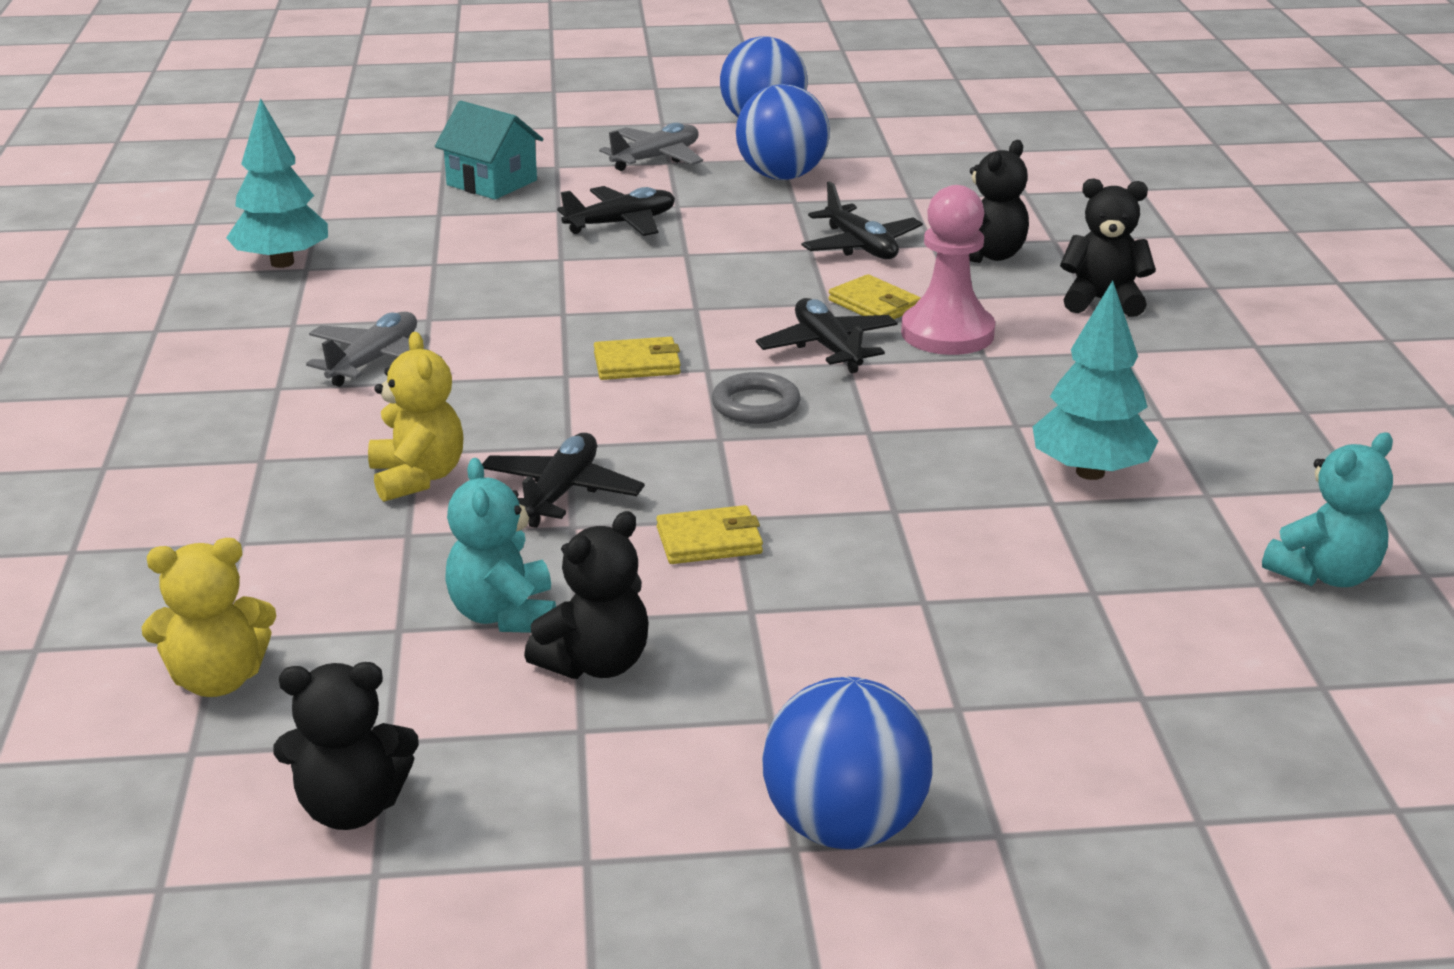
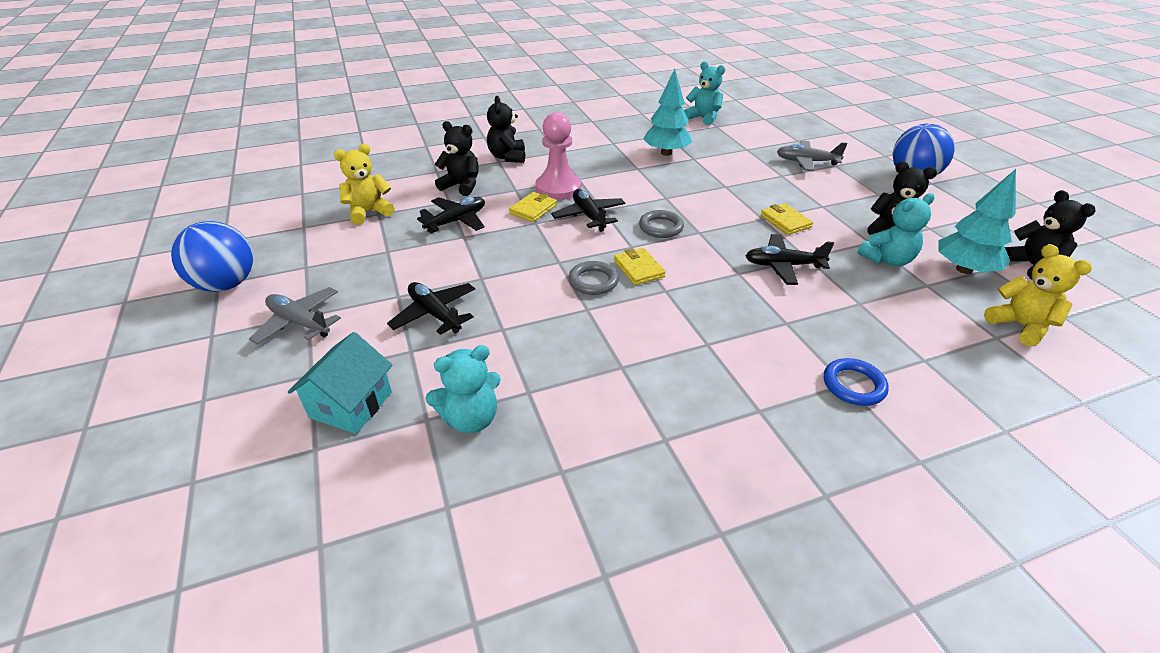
camera: 105 degrees left, 10 degrees up
(252, 464) = (853, 385): none -> blue ring
(282, 262) = (555, 494): turquoise tree -> turquoise tree (964, 269)
(374, 361) = (695, 374): grey plane -> grey plane (806, 162)
(417, 478) = (810, 314): yellow teddy bear -> yellow teddy bear (369, 212)
(419, 233) = (471, 418): none -> turquoise teddy bear
(626, 325) = (593, 281): none -> grey ring
(782, 176) = (341, 261): blue ball -> none
(828, 347) = (589, 216): black plane -> black plane turned 105 degrees clockwise

